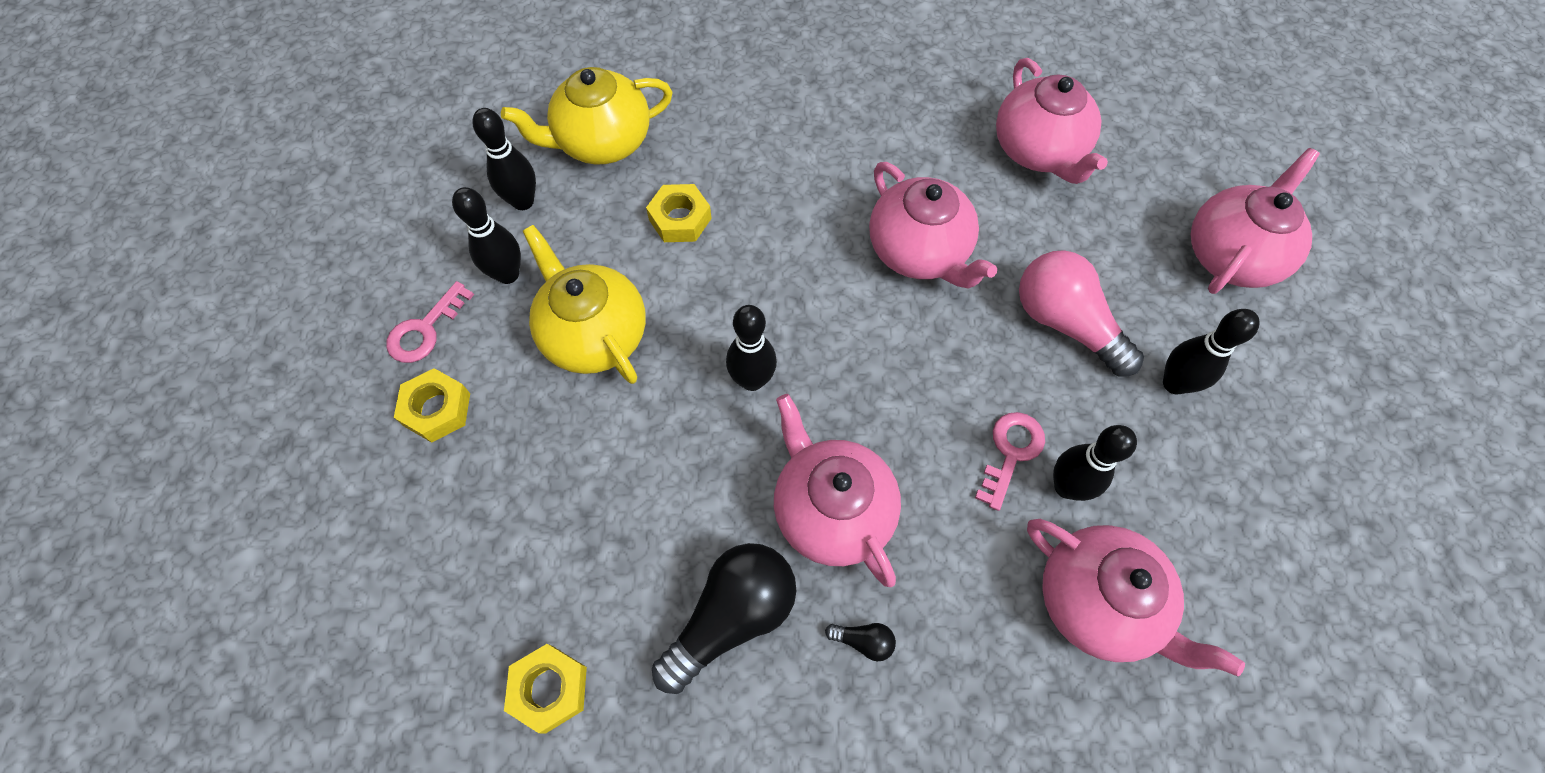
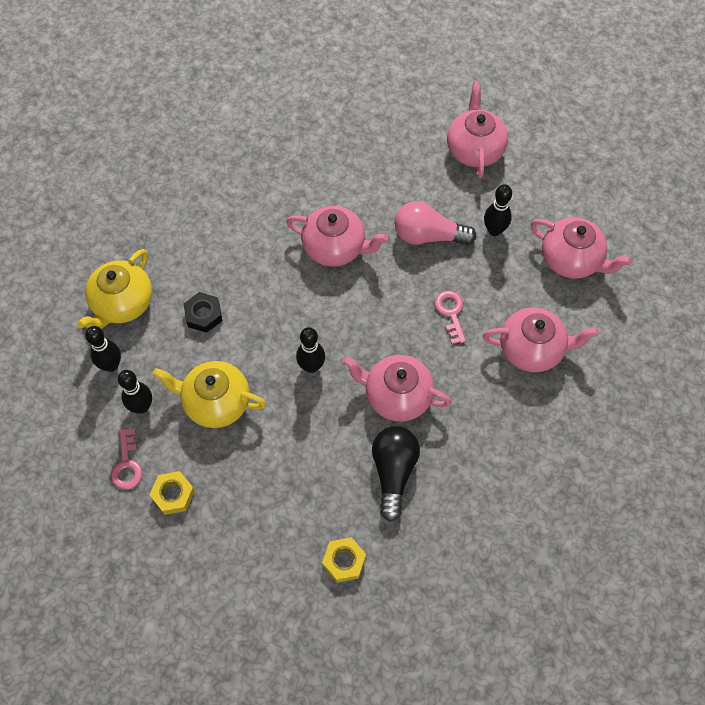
camera: 40 degrees left, 0 degrees up
(680, 219) = (203, 315): yellow nut -> black nut
(863, 641) = (454, 438): black light bulb -> none
(1038, 151) = (349, 154): pink teapot -> pink teapot (571, 259)
(1066, 486) = (484, 310): black bowling pin -> none

